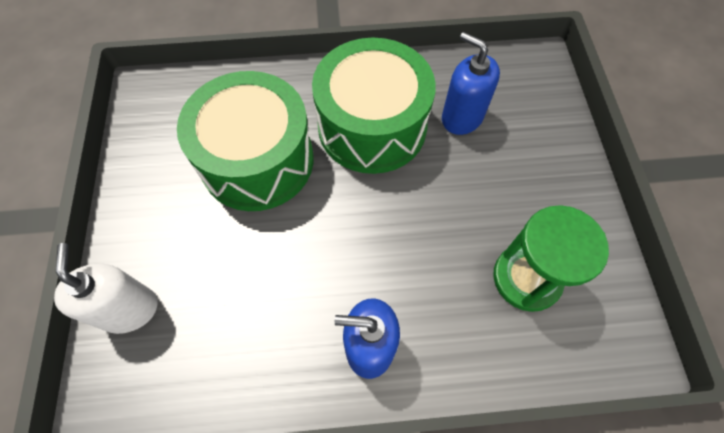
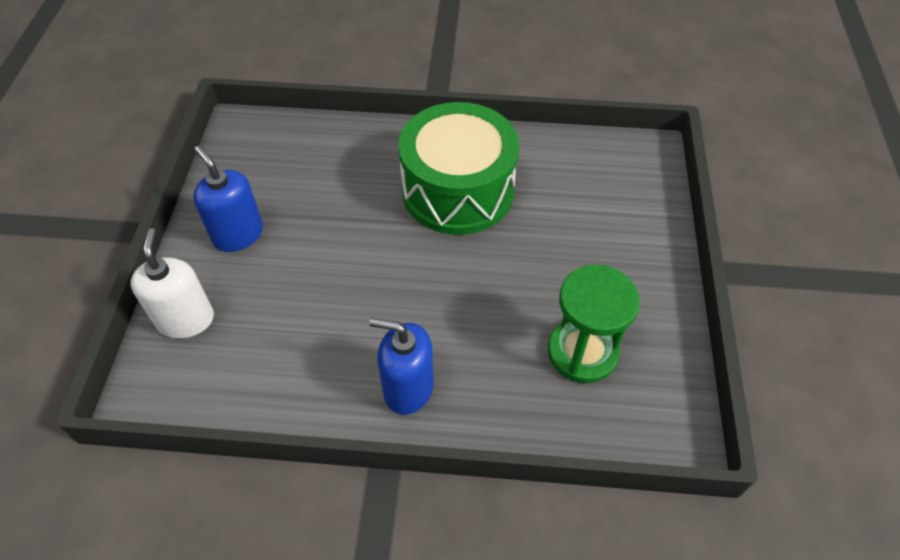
camera: 10 degrees right, 10 degrees down
(257, 160) = (336, 206): green drum -> none
(462, 117) = (553, 194): blue soap dispenser -> blue soap dispenser (238, 234)

